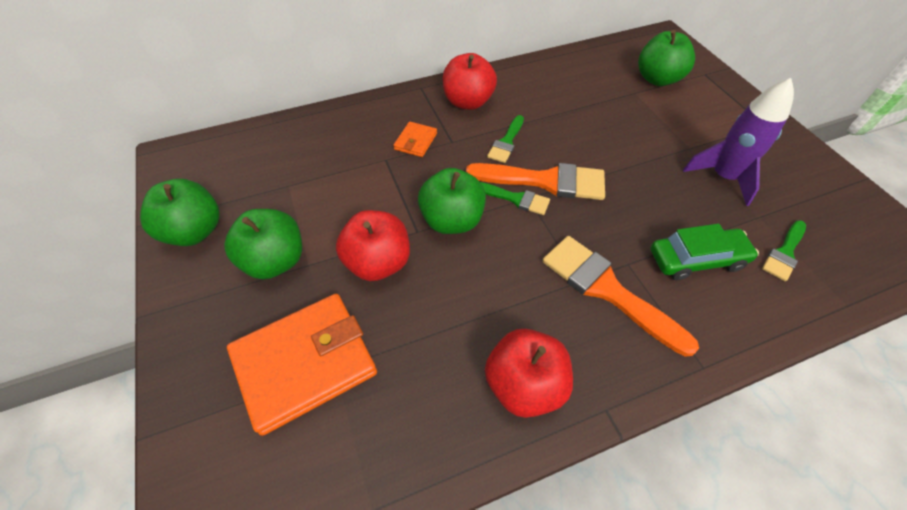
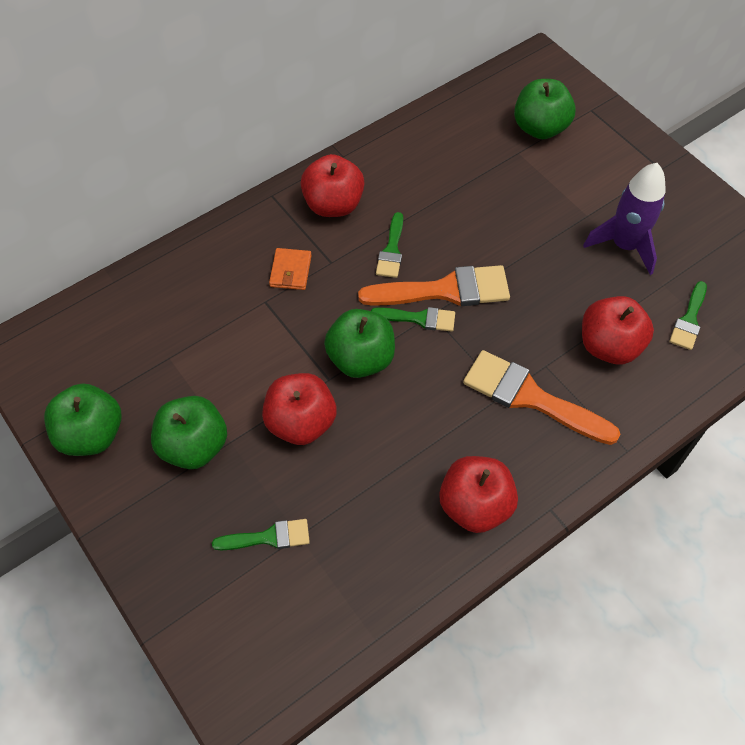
camera: 15 degrees left, 5 degrees up
(305, 363) = (268, 537): orange wallet -> green brush
(696, 259) = (609, 346): green car -> red apple

